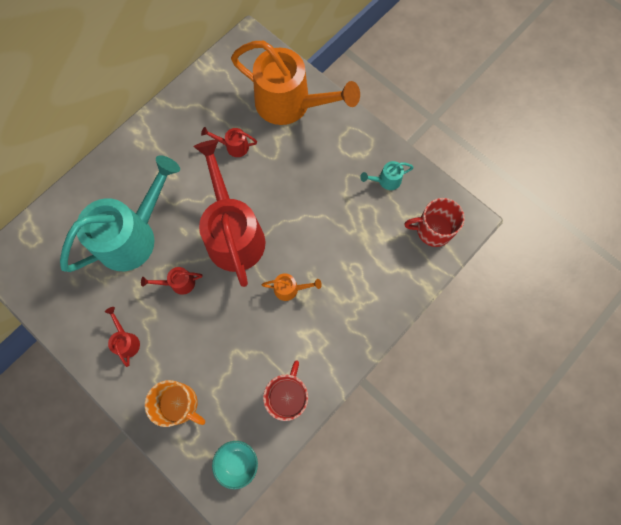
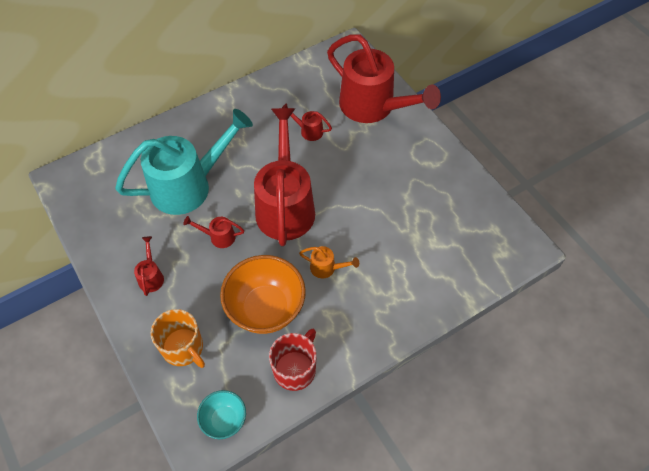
camera: 15 degrees right, 15 degrees down
(244, 345) = (266, 309): none -> orange bowl
(290, 104) = (373, 107): orange watering can -> red watering can
(386, 180) = (451, 192): turquoise watering can -> none
(433, 230) = (488, 248): red mug -> none

